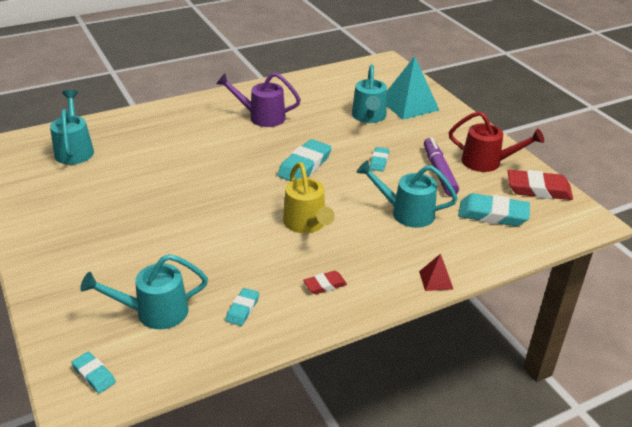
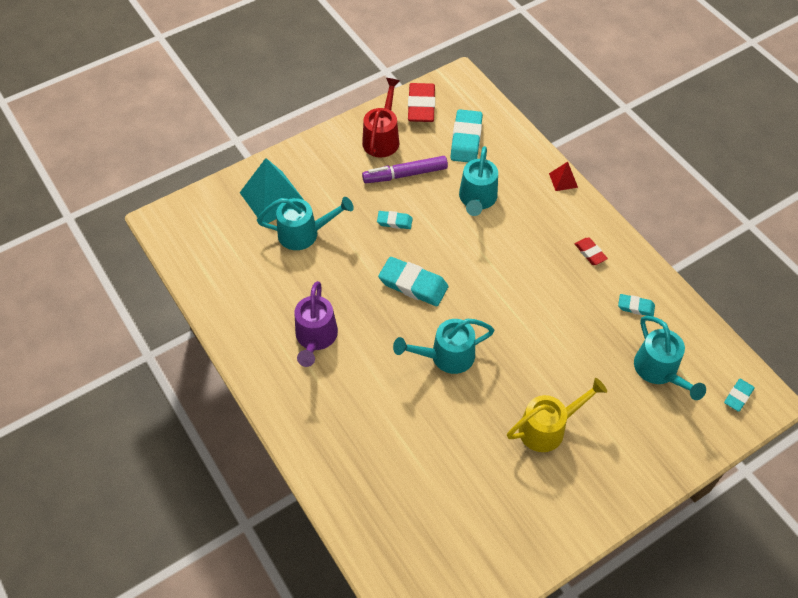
camera: 95 degrees left, 20 degrees up
(74, 150) = (419, 529): turquoise watering can -> turquoise watering can (445, 356)
(306, 224) = (512, 273): yellow watering can -> yellow watering can (548, 427)

